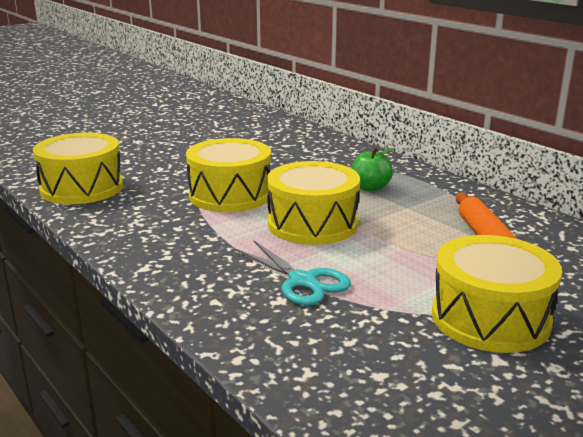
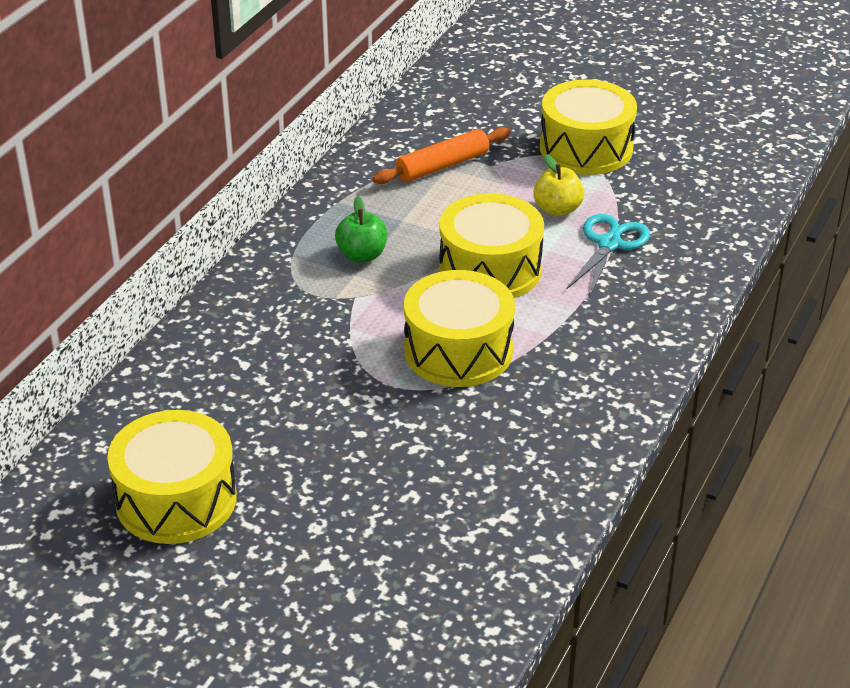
camera: 115 degrees left, 15 degrees up
(82, 188) = (531, 487): yellow drum -> yellow drum (176, 499)
(379, 271) = (557, 209): none -> yellow apple

